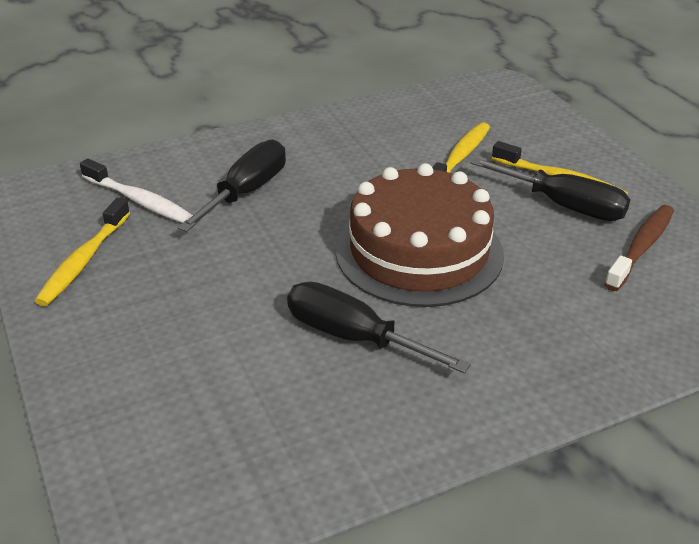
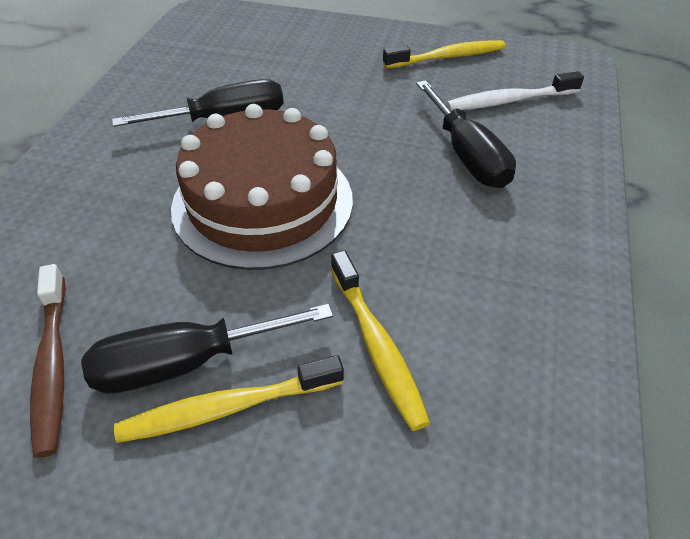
camera: 130 degrees right, 10 degrees up
(83, 261) = (448, 57): yellow toothbrush -> yellow toothbrush turned 105 degrees clockwise

